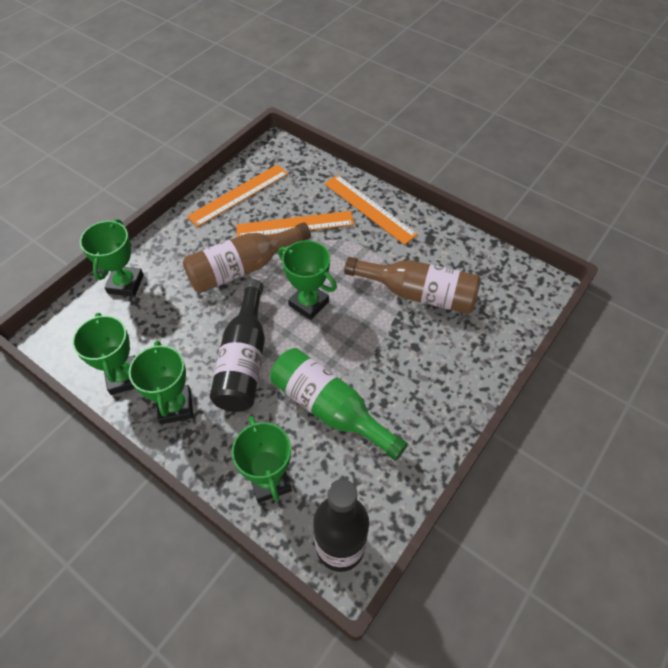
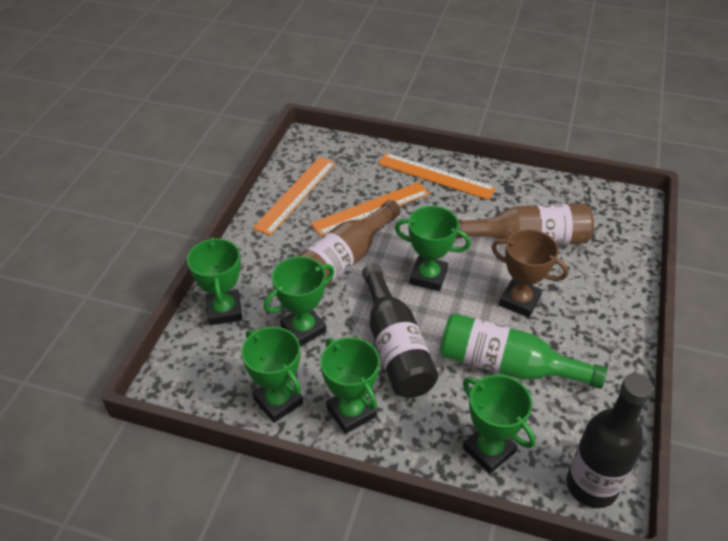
camera: 20 degrees left, 10 degrees down
(178, 320) = (303, 329): none -> green trophy
(376, 351) = (519, 301): none -> brown trophy

